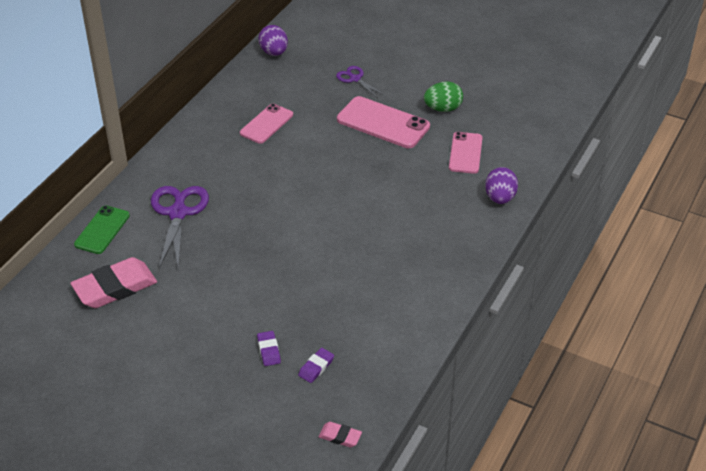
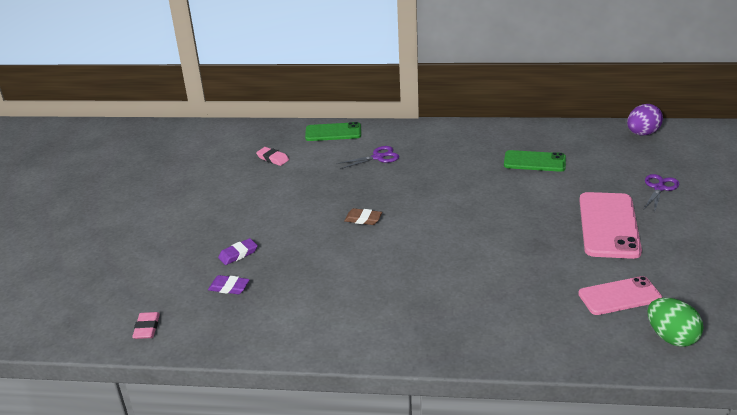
camera: 70 degrees right, 10 degrees down
(115, 287) = (273, 158): pink eraser -> pink eraser, size x0.46
(178, 213) = (378, 157): purple scissors -> purple scissors, size x0.55
(266, 124) = (534, 161): pink phone -> green phone
(274, 253) = (363, 219): none -> brown eraser
(443, 108) = (679, 258): green egg -> green egg (671, 337)
(500, 198) = (566, 345): purple egg -> none

